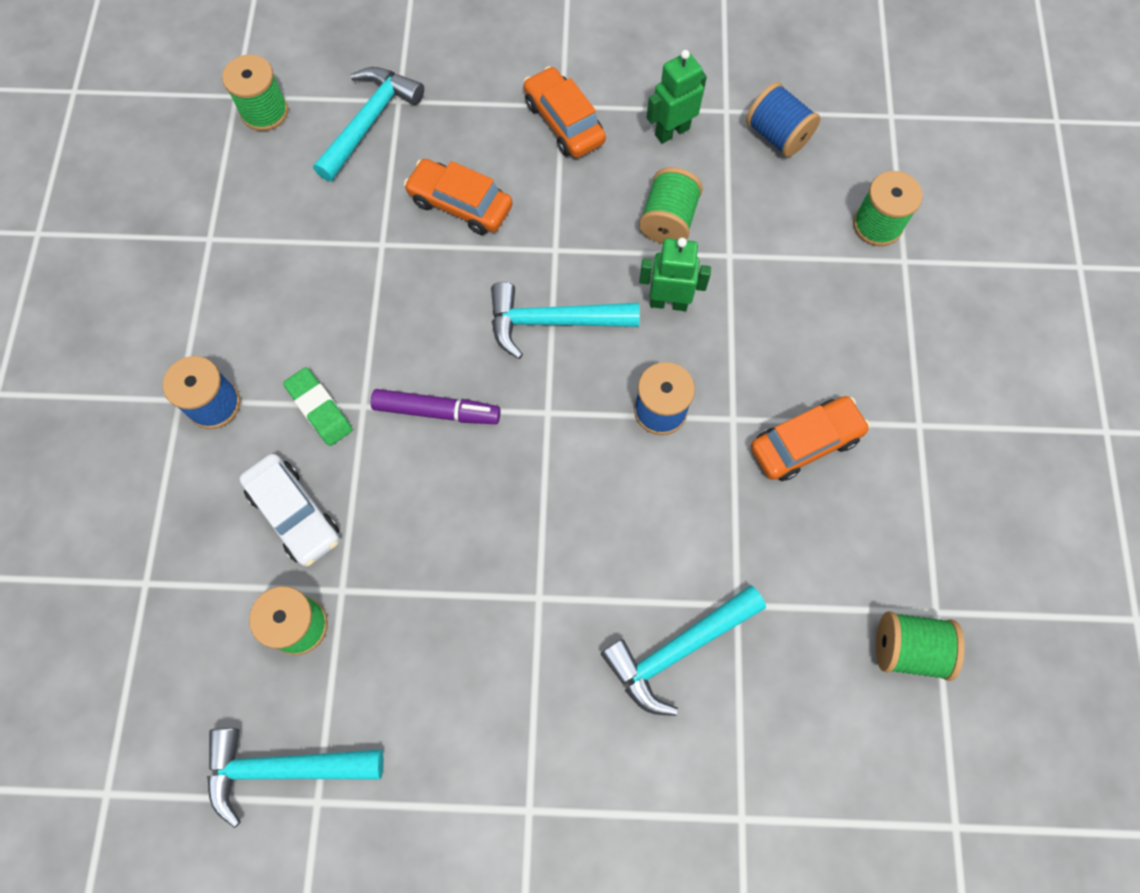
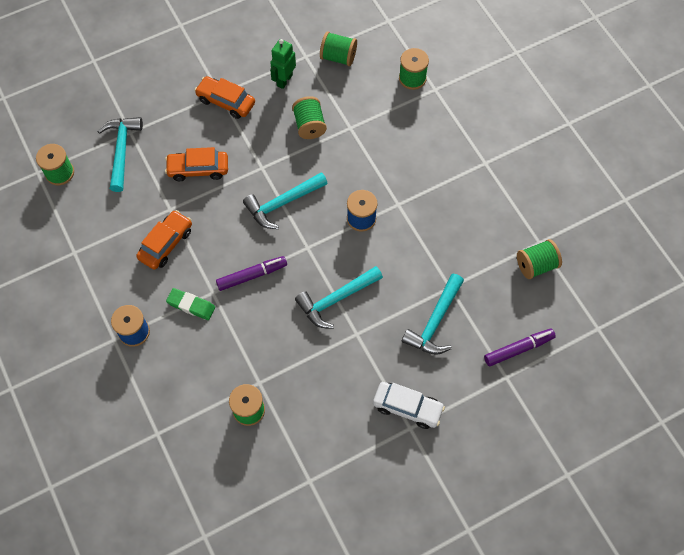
camera: 30 degrees left, 5 degrees down
(283, 768) = (283, 476): turquoise hammer -> turquoise hammer (336, 299)
(295, 514) = (212, 361): white car -> white car (407, 407)
(668, 302) = (334, 165): green robot -> none
(777, 135) = (338, 57): blue spool -> green spool
(792, 780) = (518, 349): none -> purple marker
(805, 443) = (438, 198): orange car -> orange car (166, 244)

